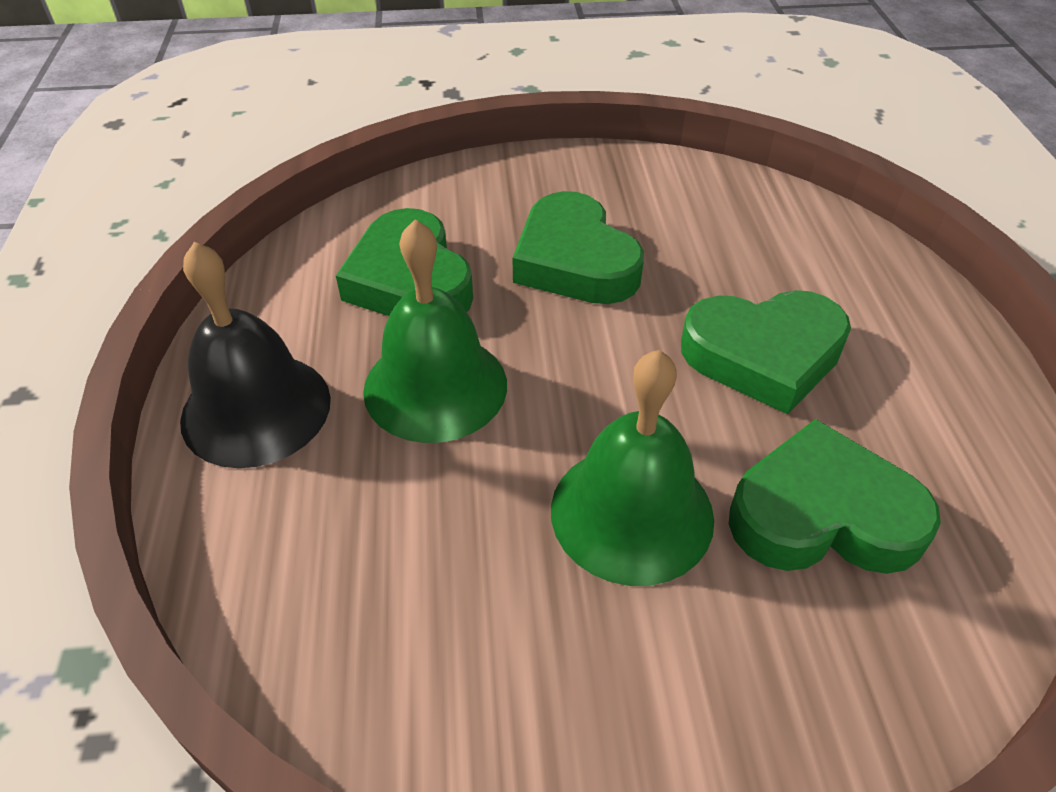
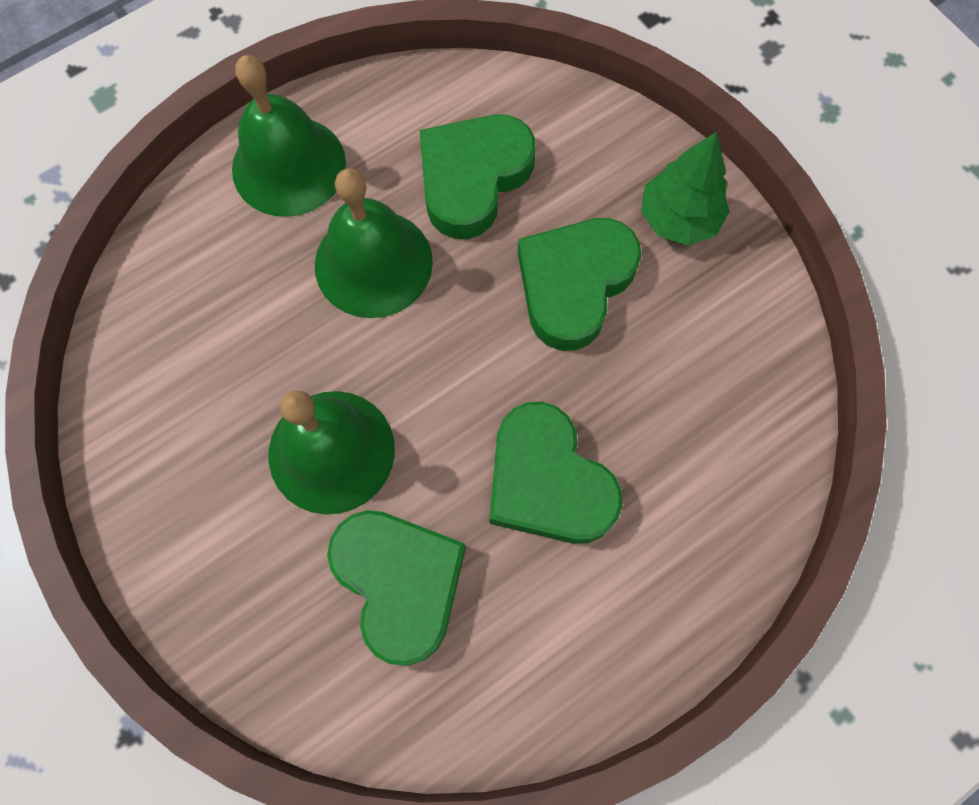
camera: 60 degrees right, 25 degrees up
(256, 409) = (289, 165): black bell -> green bell
(561, 182) = (678, 218): none -> green tree

